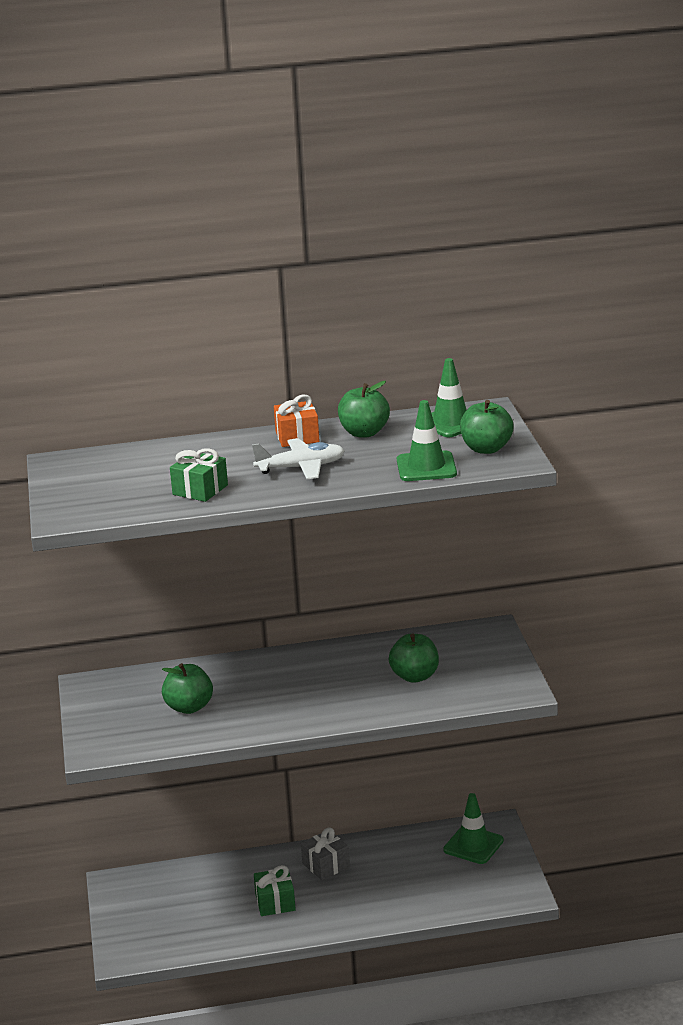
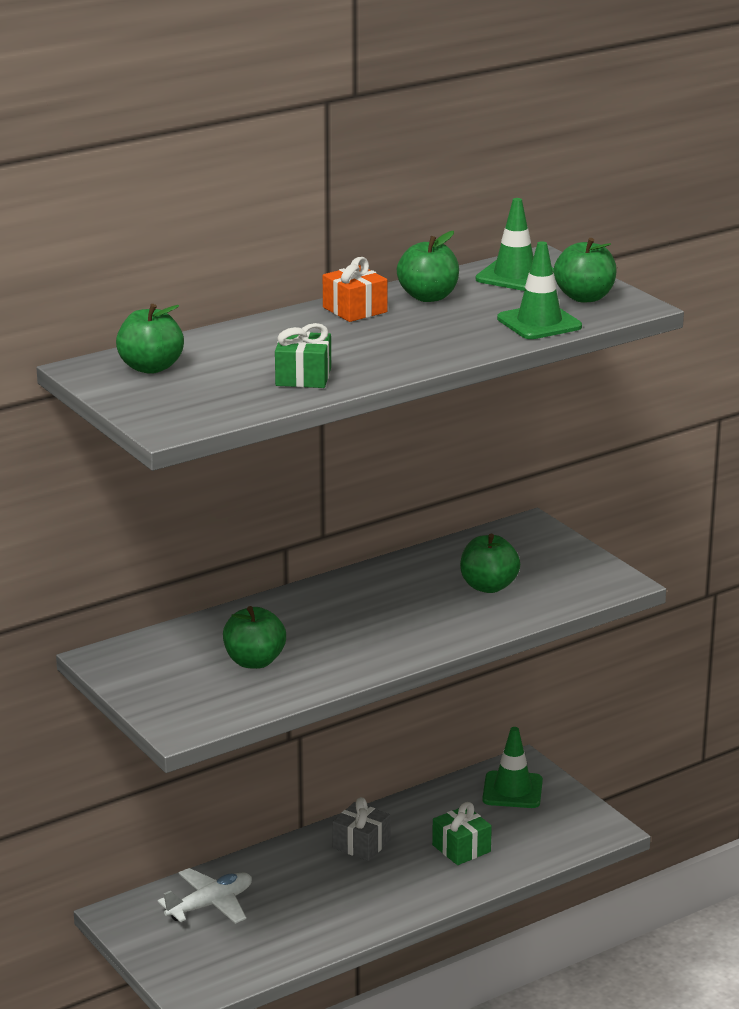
camera: 25 degrees left, 0 degrees up
(101, 466) = (151, 367): none -> green apple
(275, 902) = (332, 895): green gift -> green gift (461, 848)
(301, 468) = (396, 340): white plane -> white plane (210, 905)

